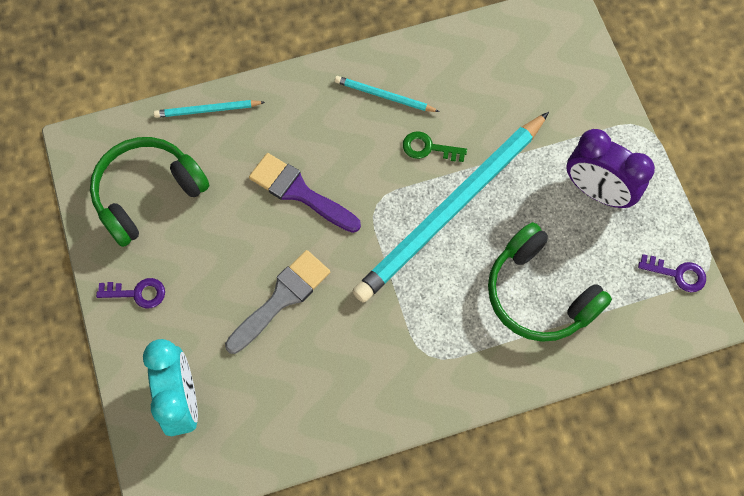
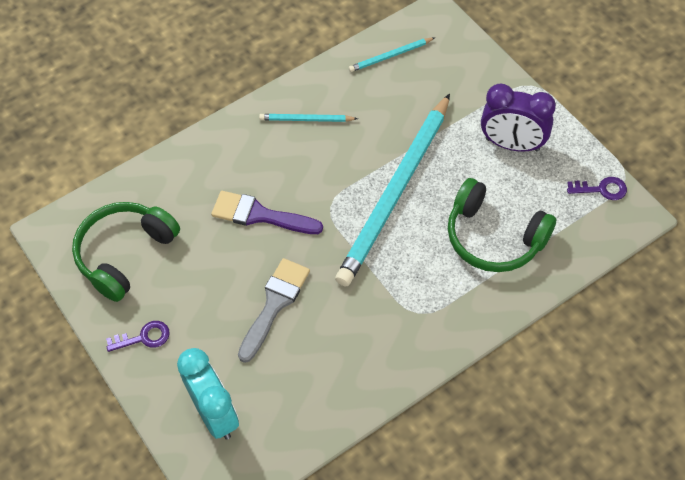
camera: 15 degrees left, 10 degrees down
(208, 110) = (155, 172): turquoise pencil -> turquoise pencil (390, 56)
(428, 148) = (359, 150): green key -> none

